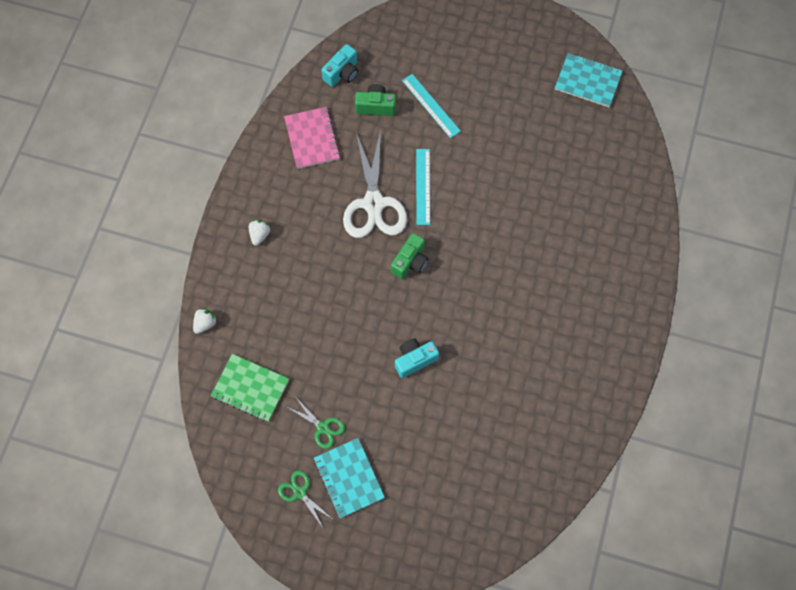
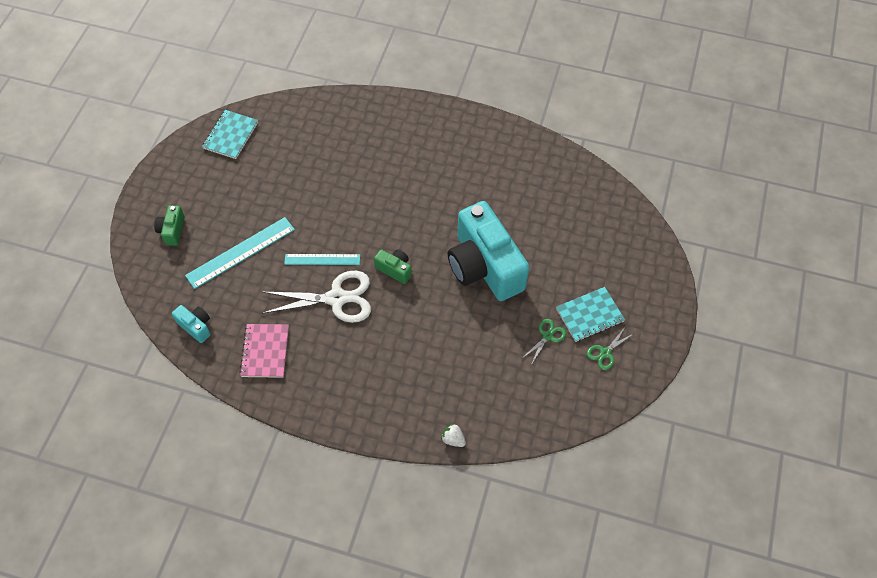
camera: 90 degrees left, 10 degrees down
(250, 388) = (515, 396): green notebook -> none
(260, 235) = (364, 394): white strawberry -> none
(312, 139) = (265, 351): pink notebook -> pink notebook turned 75 degrees counterclockwise
(376, 106) = (236, 297): green camera -> green camera (172, 230)
(414, 359) = (484, 266): turquoise camera -> turquoise camera, size x2.40
(430, 106) = (241, 252): turquoise ruler -> turquoise ruler, size x1.55

